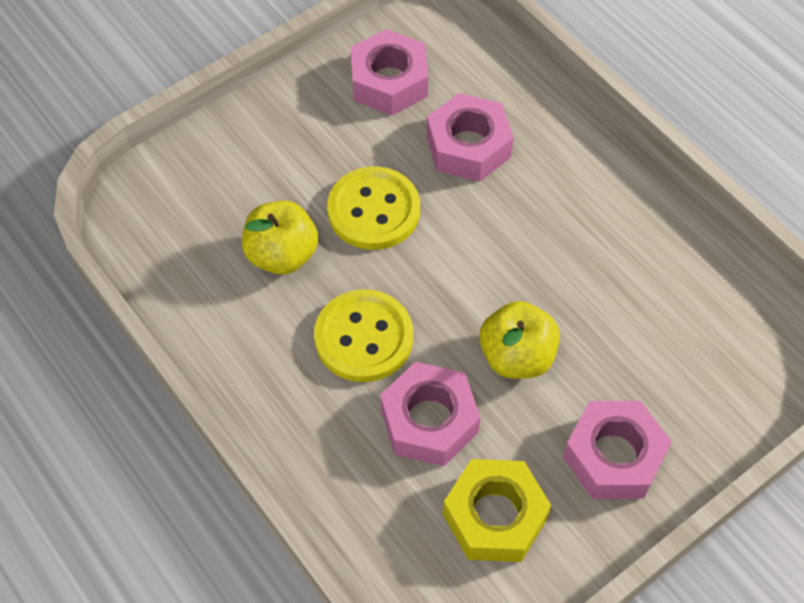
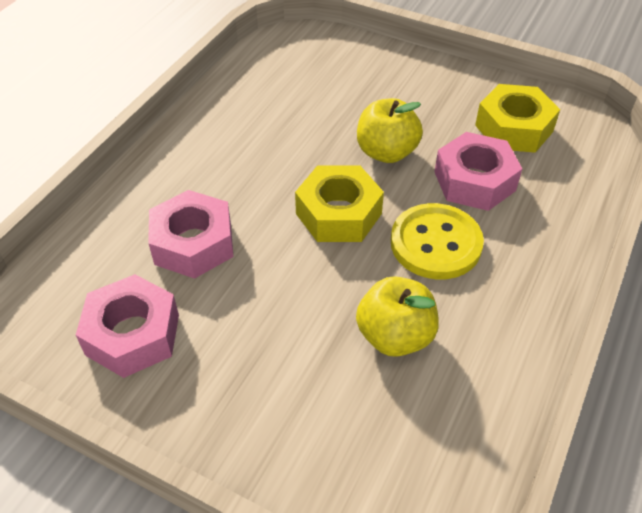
camera: 115 degrees left, 10 degrees down
(374, 210) = (303, 285): yellow button -> none
(447, 273) = (338, 213): none -> yellow nut
(613, 456) = (426, 89): pink nut -> none

